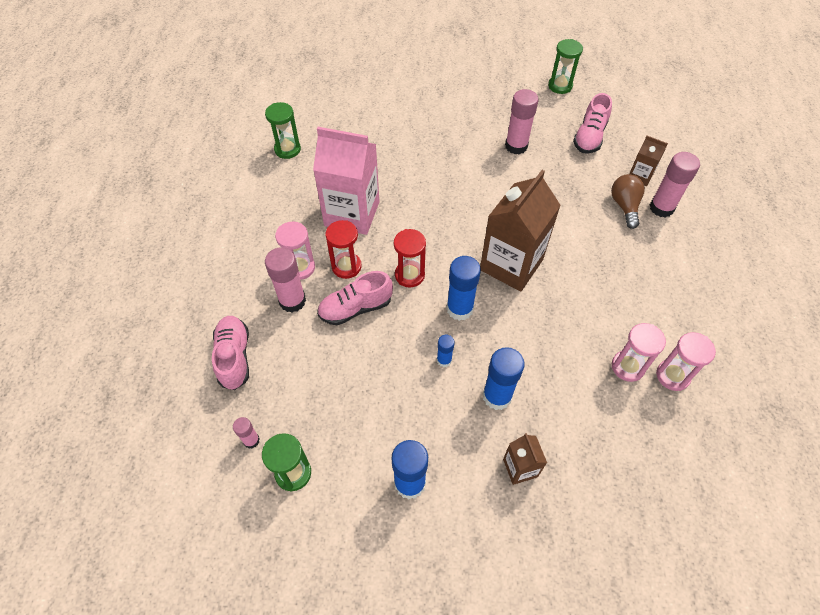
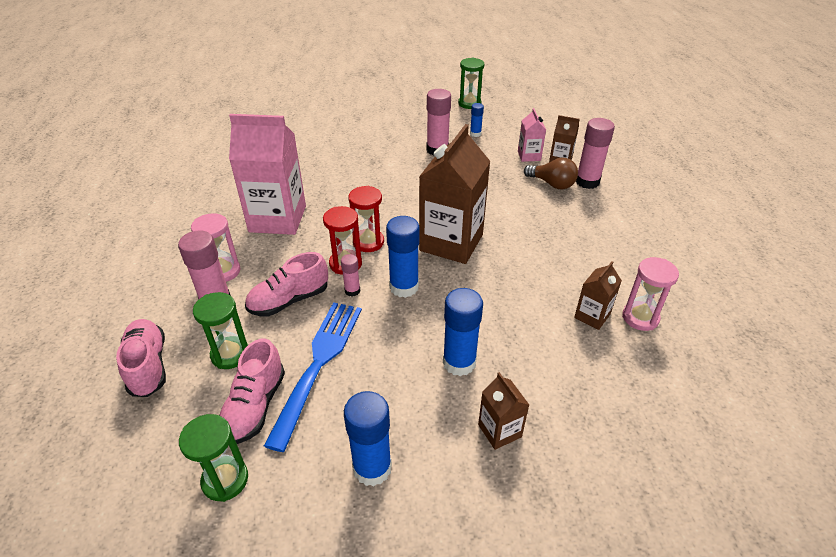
camera: 10 degrees left, 15 degrees down
(251, 440) = (170, 451): pink glue stick -> pink glue stick (352, 291)
(287, 149) = (205, 174): green hourglass -> green hourglass (230, 354)
(346, 266) = (275, 264): red hourglass -> red hourglass (368, 242)
(375, 379) = (318, 365): none -> blue fork
(444, 360) = (394, 336): blue glue stick -> blue glue stick (475, 134)
(589, 137) = (505, 137): pink shoe -> pink shoe (255, 406)
(608, 166) = (529, 156): none -> pink carton
(624, 206) = (552, 184): brown light bulb -> brown light bulb turned 135 degrees clockwise
(627, 367) = (592, 316): pink hourglass -> brown carton

